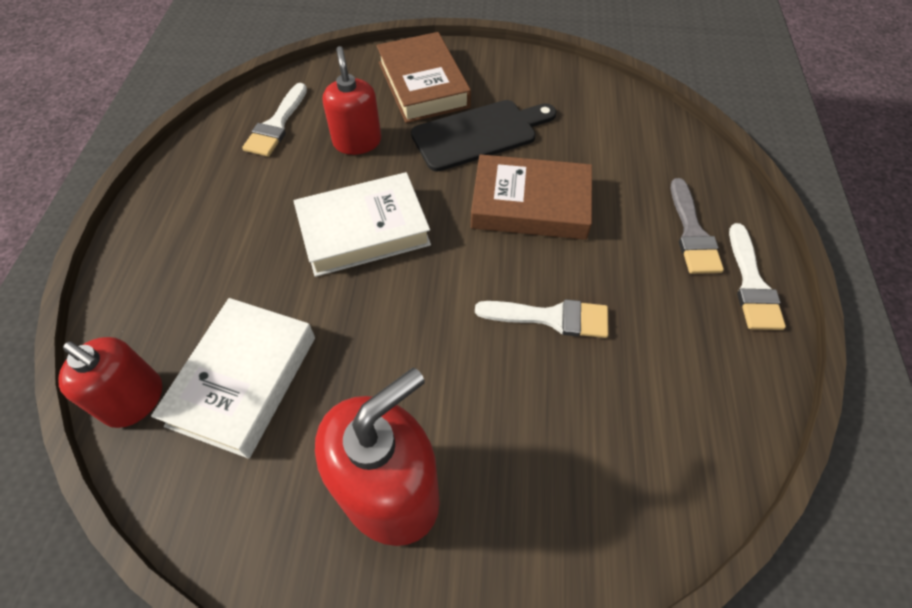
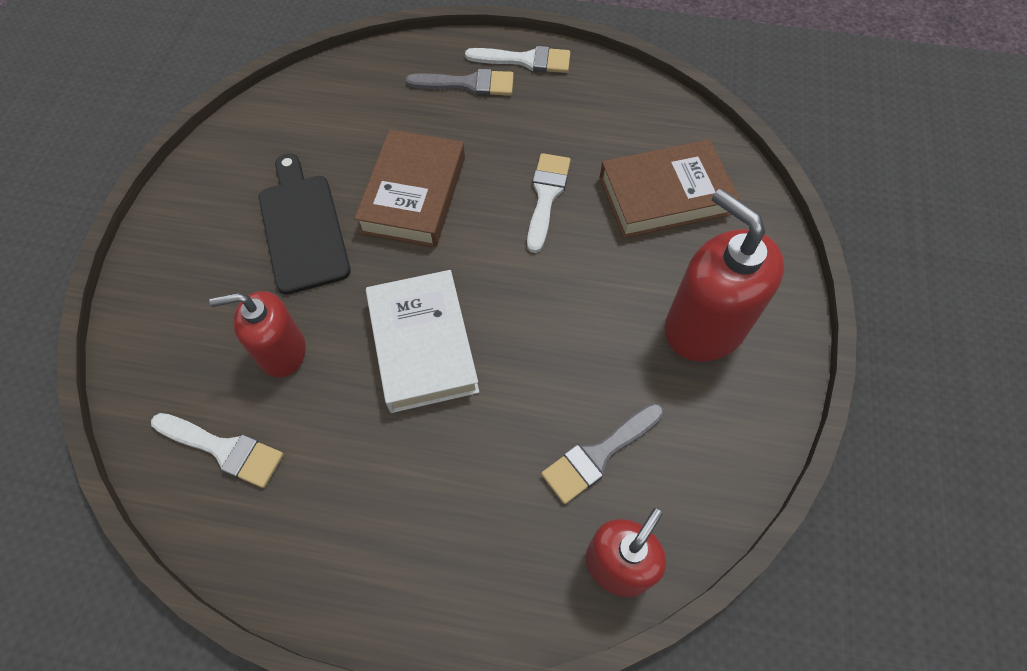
camera: 85 degrees left, 5 degrees up
(243, 380) = (598, 455): white book -> grey brush
(423, 84) = (199, 277): brown book -> brown book (664, 195)

